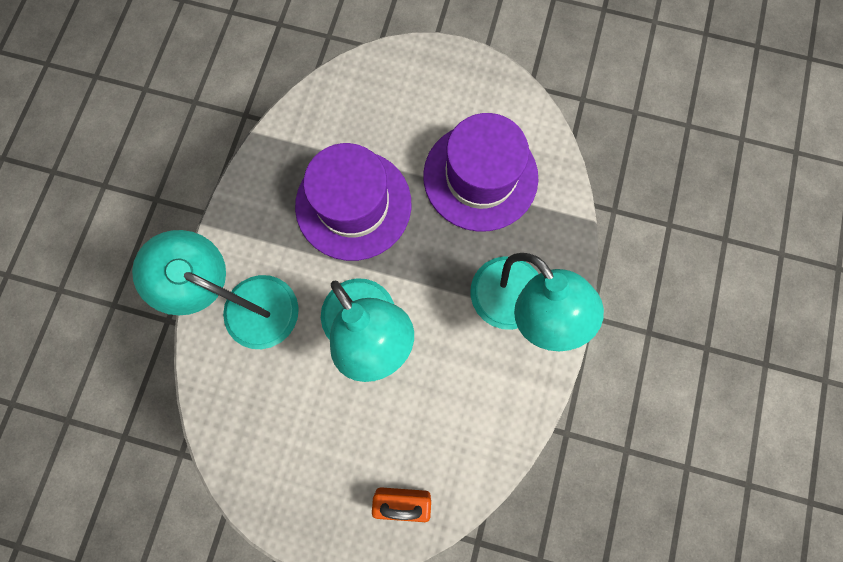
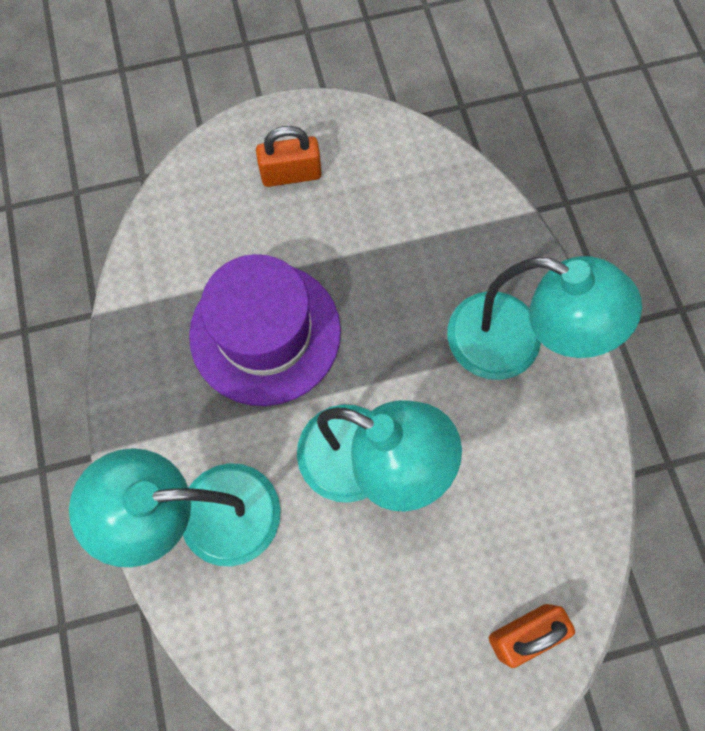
camera: 30 degrees left, 5 degrees down
(436, 102) = (291, 174): none -> orange padlock
(480, 177) = (388, 228): purple hat -> none

